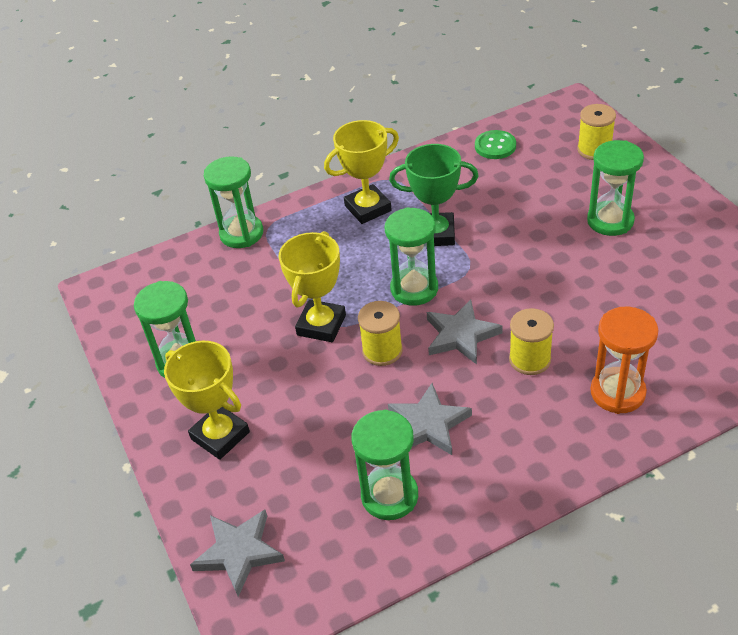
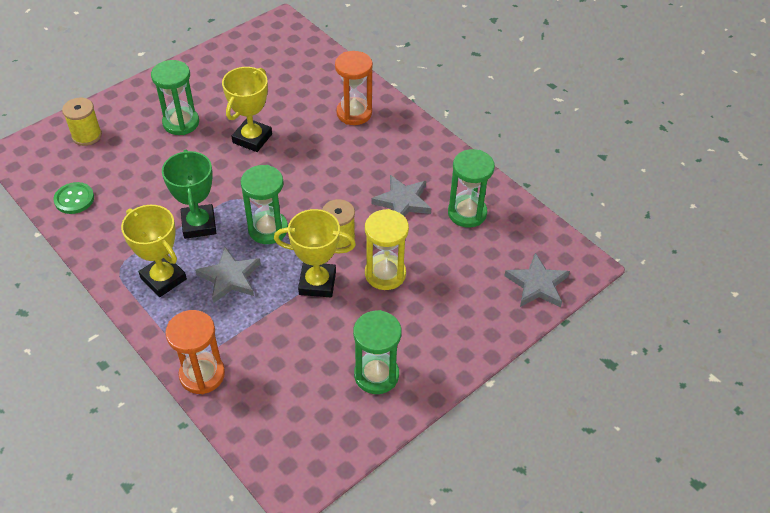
camera: 110 degrees left, 5 degrees up
(220, 435) = (445, 323): yellow trophy -> yellow trophy (252, 138)
(241, 233) = (202, 374): green hourglass -> orange hourglass
(313, 388) = (385, 274): none -> yellow hourglass
(461, 335) = (315, 195): grey star -> grey star (230, 277)
(530, 359) = (333, 156): yellow spool -> none

